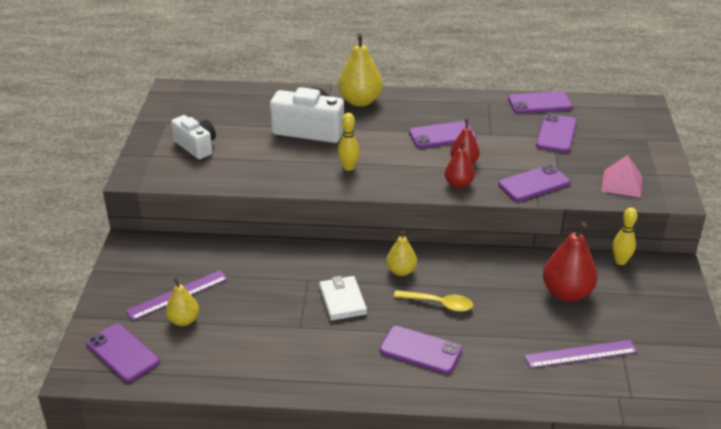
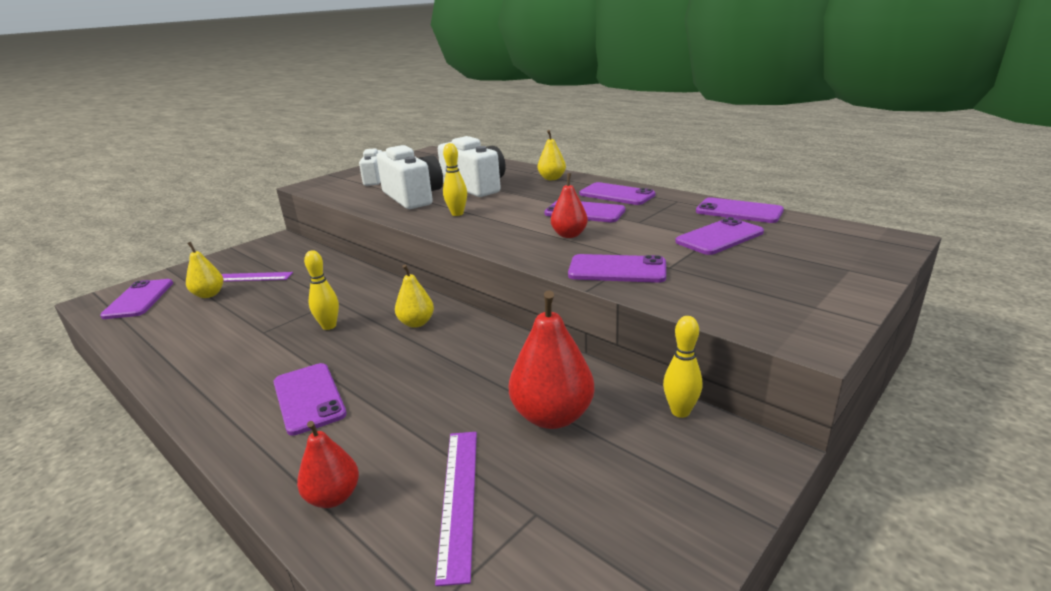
camera: 40 degrees right, 10 degrees down
(275, 160) = (413, 197): none -> white camera
(342, 300) = (329, 326): white wallet -> yellow bowling pin
(360, 101) = (552, 178): yellow pear -> yellow pear, size x0.60
(438, 108) = (616, 194): none -> purple phone
(439, 304) = (399, 364): yellow spoon -> none
(458, 184) = (532, 248): red pear -> red pear (333, 497)
(580, 354) = (458, 498): purple ruler -> purple ruler turned 60 degrees clockwise
(622, 183) = (741, 300): pink pyramid -> none

